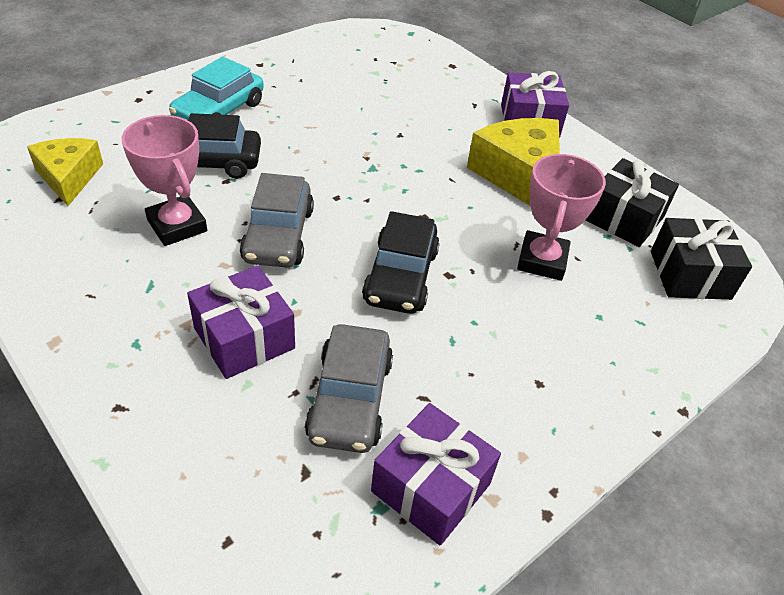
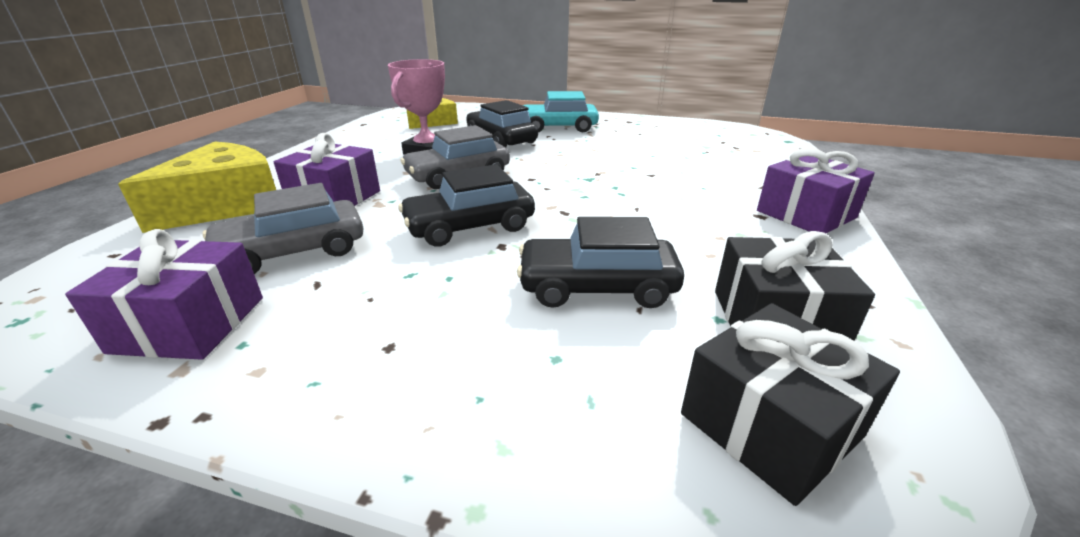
camera: 60 degrees right, 15 degrees down
(519, 175) = (708, 234): yellow cheese -> yellow cheese (226, 205)
(542, 260) = (597, 287): pink trophy -> black car

